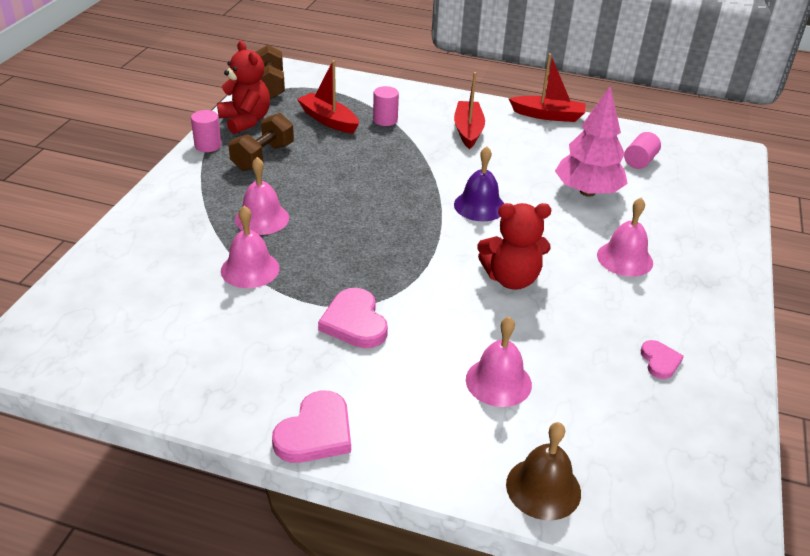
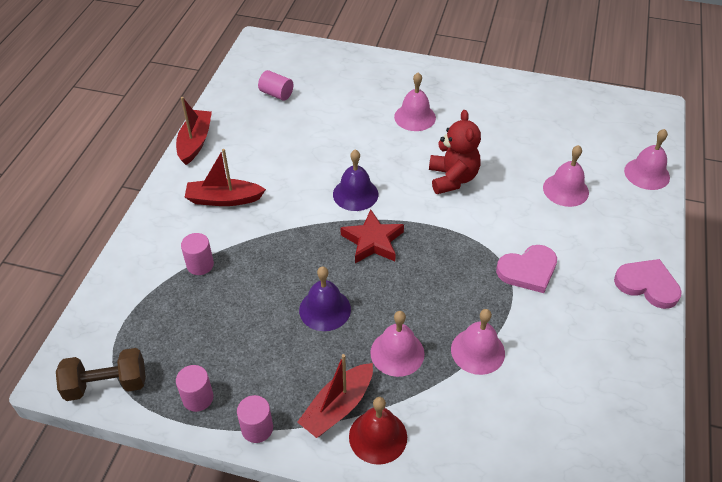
camera: 90 degrees left, 10 degrees up
(176, 202) = (378, 436): none -> red bell
(245, 121) = (198, 398): red teddy bear -> pink cylinder
(263, 157) = (281, 368): brown dumbbell -> none
(323, 181) = (325, 309): none -> purple bell
(328, 120) = (199, 315): red boat -> red boat (338, 407)
(408, 213) = (373, 241): none -> red star
(543, 488) = (647, 174): brown bell -> pink bell
(587, 192) = (326, 128): pink tree -> none
(660, 361) = (521, 114): pink heart -> none

